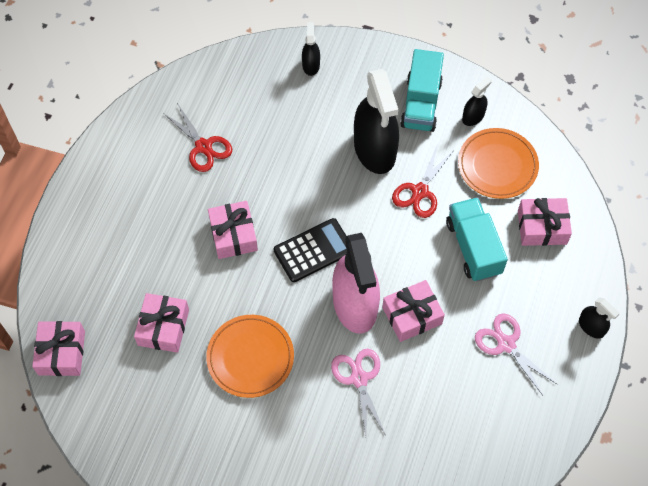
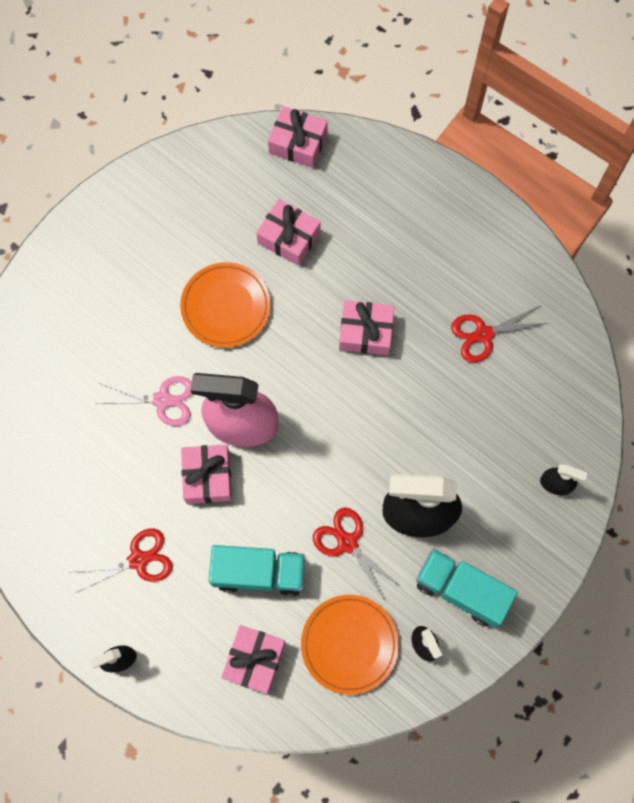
camera: 110 degrees right, 10 degrees up
(313, 250) = (318, 405): black calculator -> none
(506, 344) = (138, 560): pink scissors -> red scissors

